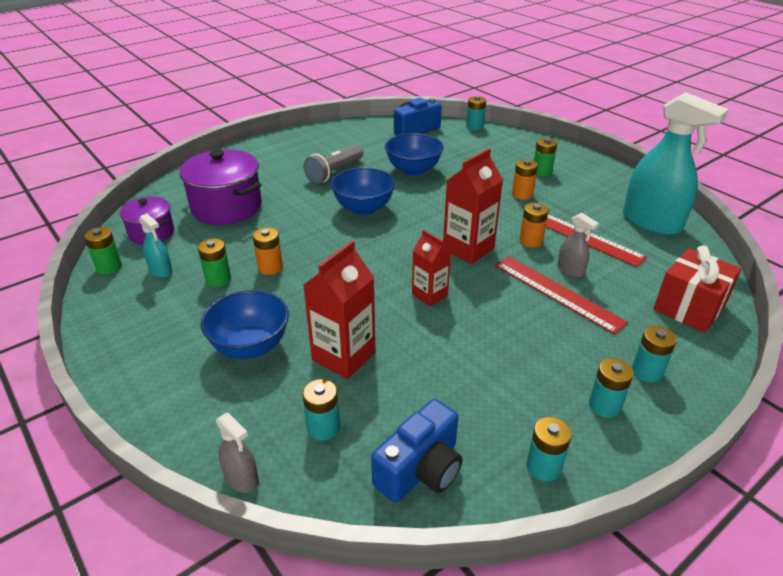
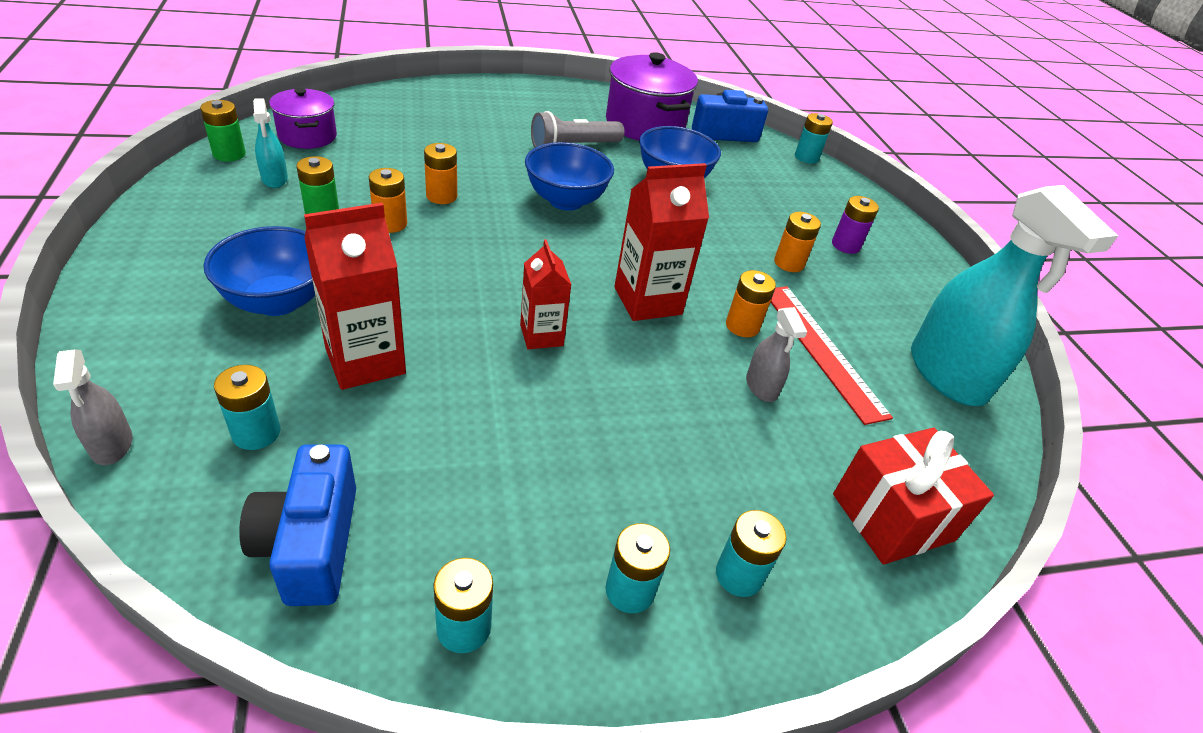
camera: 20 degrees right, 5 degrees up
(226, 207) = (413, 139): purple pot -> purple pot (645, 124)
(284, 237) = (441, 196): none -> orange battery
(420, 469) = (310, 544): blue camera -> blue camera turned 105 degrees clockwise
(542, 171) = (845, 245): green battery -> purple battery
(557, 292) = (713, 408): red ruler -> none

